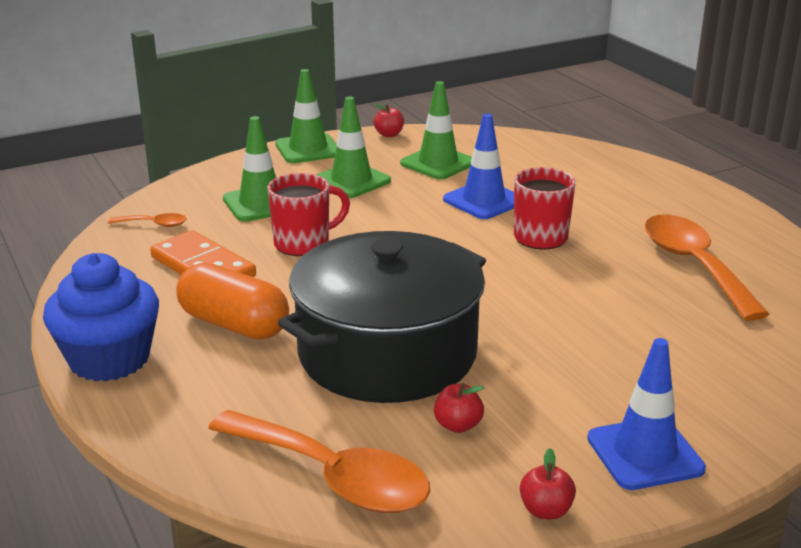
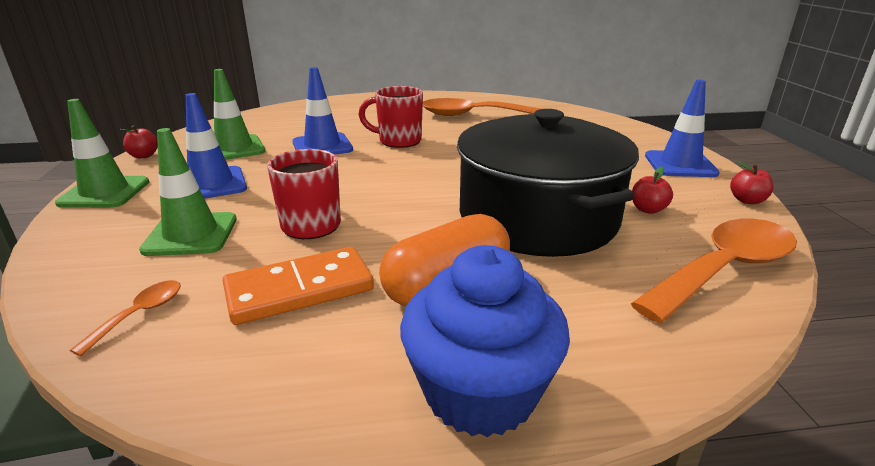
camera: 70 degrees left, 0 degrees up
(351, 181) = (211, 184): green traffic cone -> blue traffic cone

